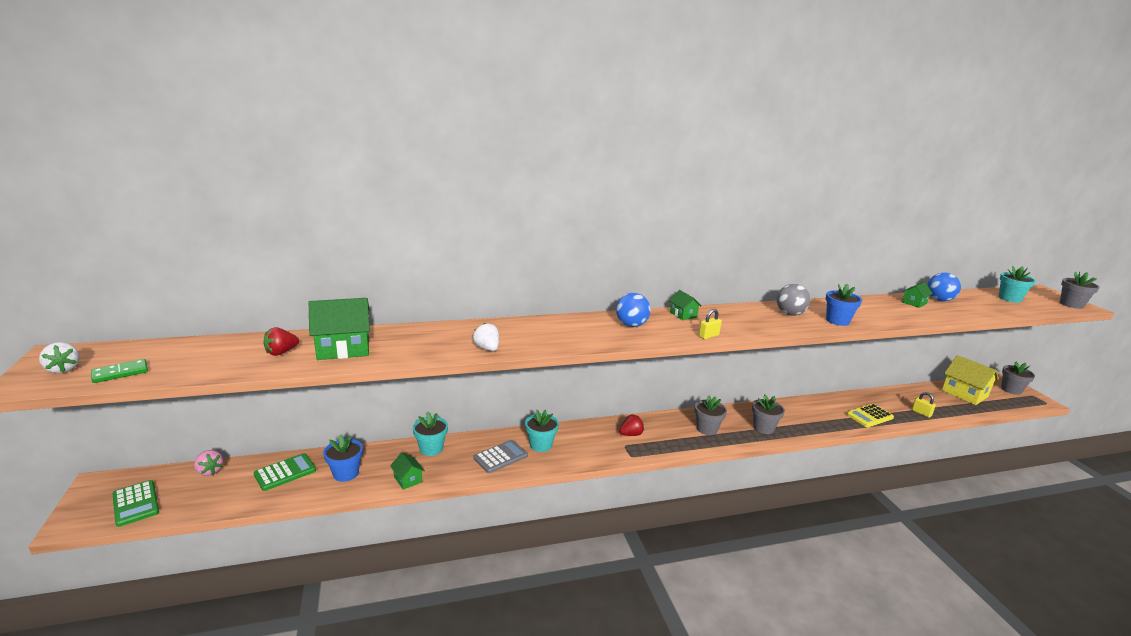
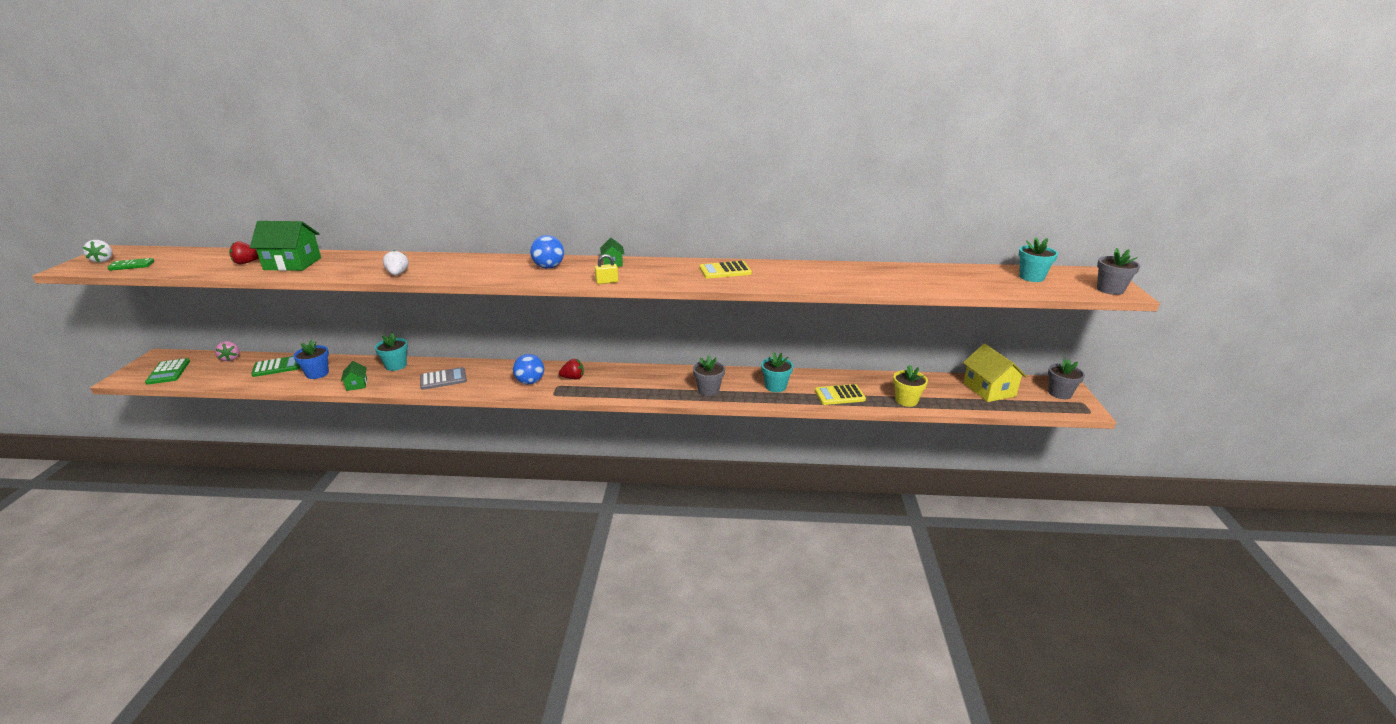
camera: 20 degrees right, 5 degrees up
(541, 445) = (485, 375): turquoise flower pot -> turquoise flower pot (775, 386)
(707, 429) = (650, 383): grey flower pot -> none
(790, 314) = (725, 271): grey ball -> yellow calculator
(837, 321) = (767, 281): blue flower pot -> none
(914, 303) = (892, 272): green house -> none
(921, 413) = (906, 400): yellow padlock -> yellow flower pot
(939, 300) = (931, 272): blue ball -> blue ball (530, 382)

